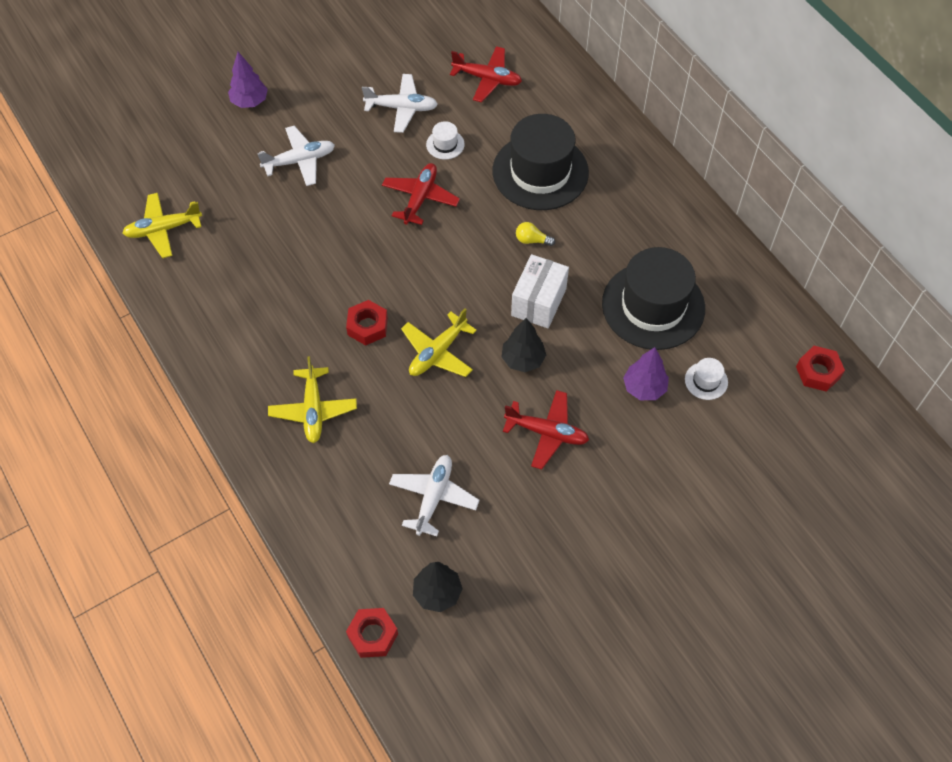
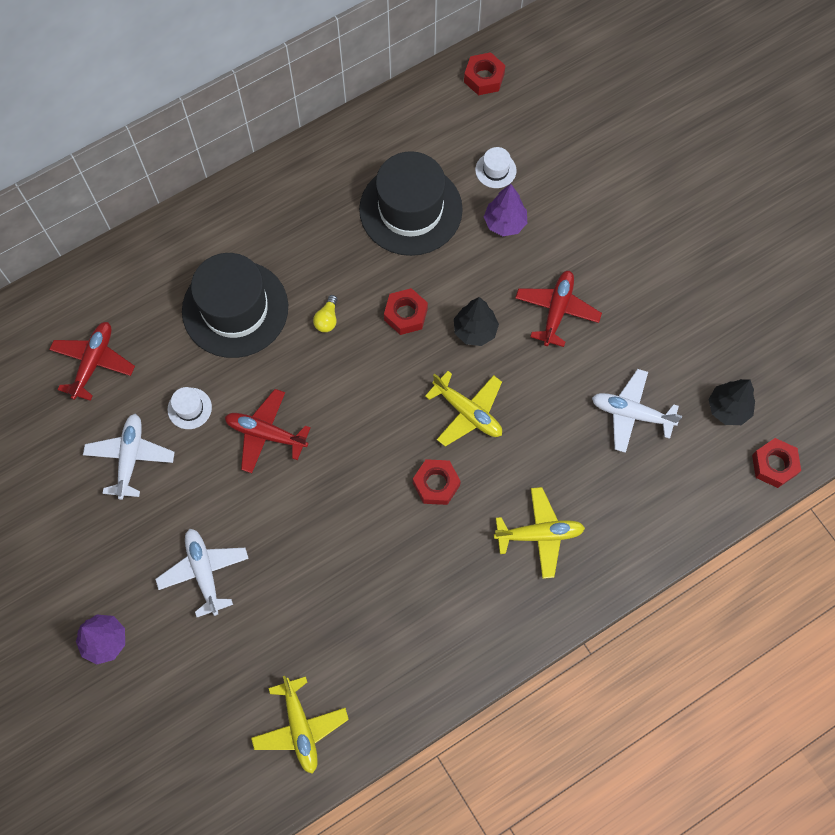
camera: 90 degrees left, 10 degrees up
(538, 302) = (406, 314): white box -> red nut

